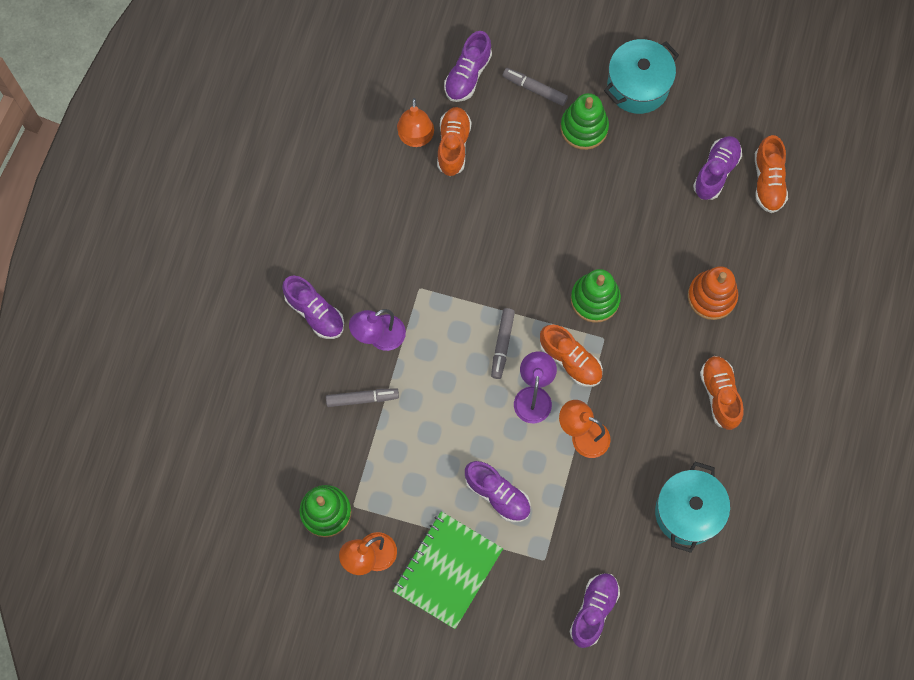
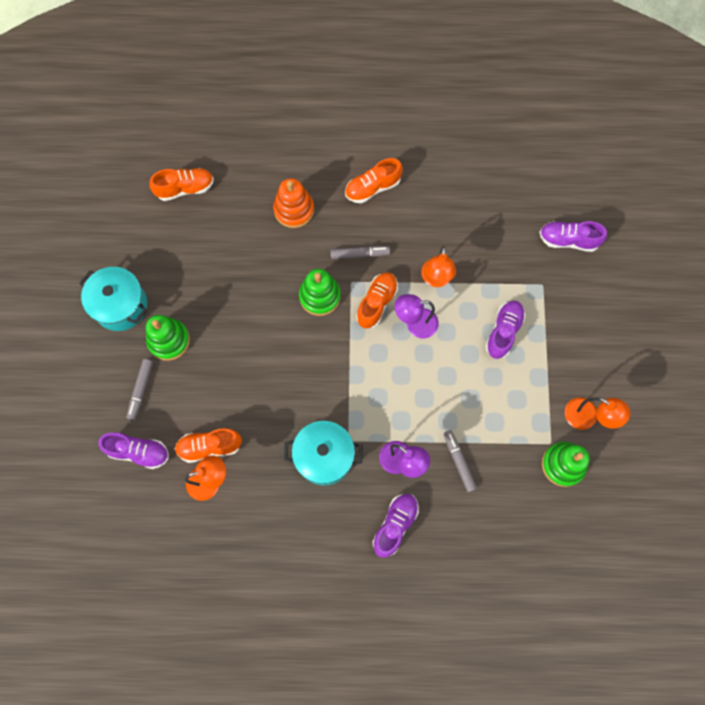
camera: 105 degrees left, 0 degrees up
(447, 570) = (576, 354): green notebook -> none
(502, 345) = (379, 359): grey marker -> grey marker (359, 254)
(688, 512) = (471, 191): turquoise pot -> turquoise pot (324, 456)
(716, 172) = (186, 228): purple shoe -> none

